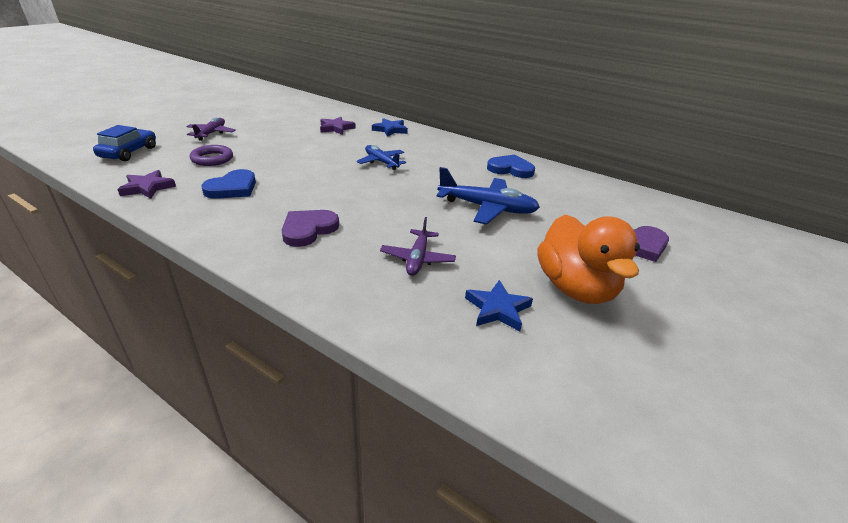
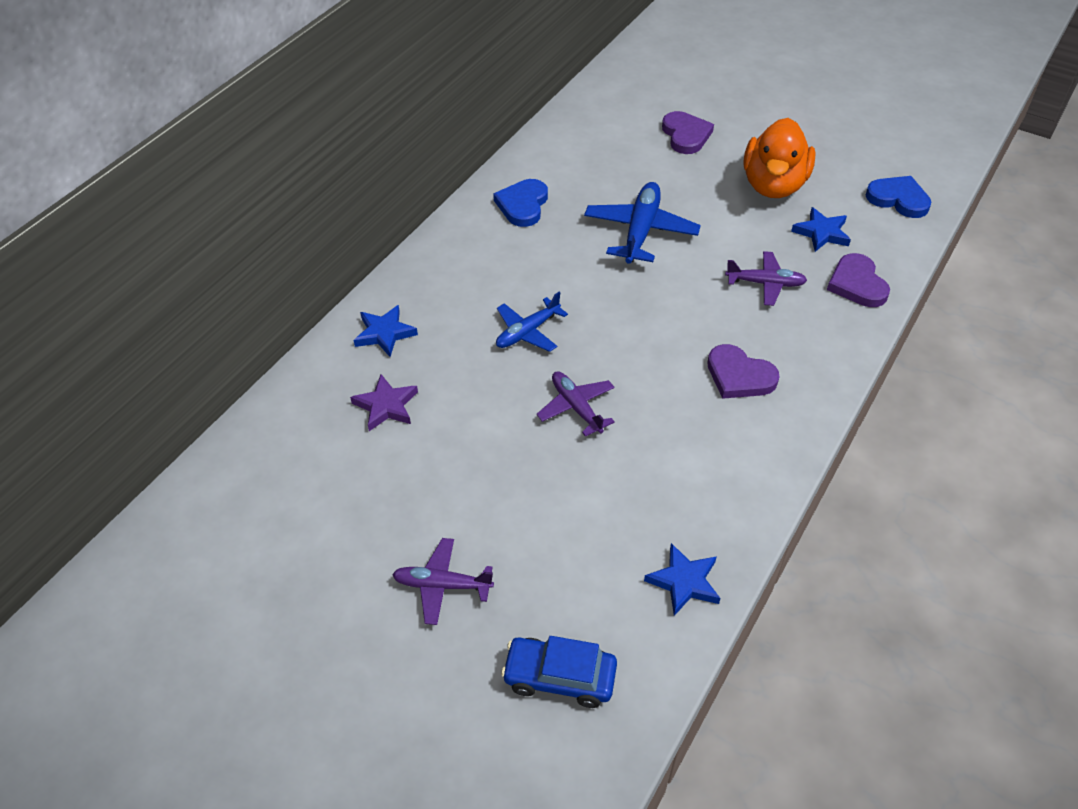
camera: 90 degrees left, 15 degrees up
(147, 188) = (684, 582): purple star -> blue star
(212, 159) = (560, 540): purple ring -> none
(232, 188) = (657, 479): blue heart -> blue heart (898, 199)
(309, 170) = (576, 407): none -> purple plane
(410, 319) = (857, 284): none -> purple heart
(575, 288) = (773, 185): orange duck -> orange duck turned 120 degrees clockwise

